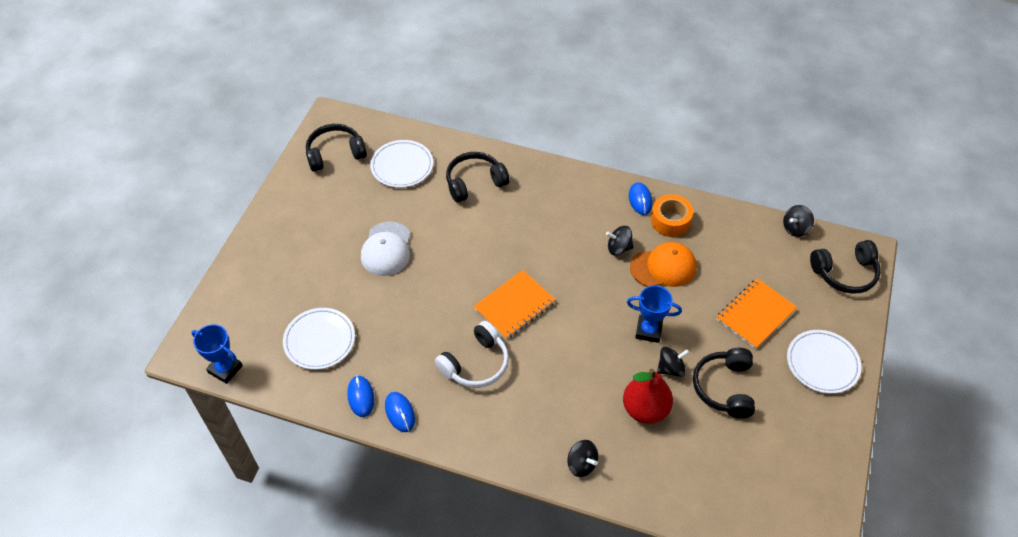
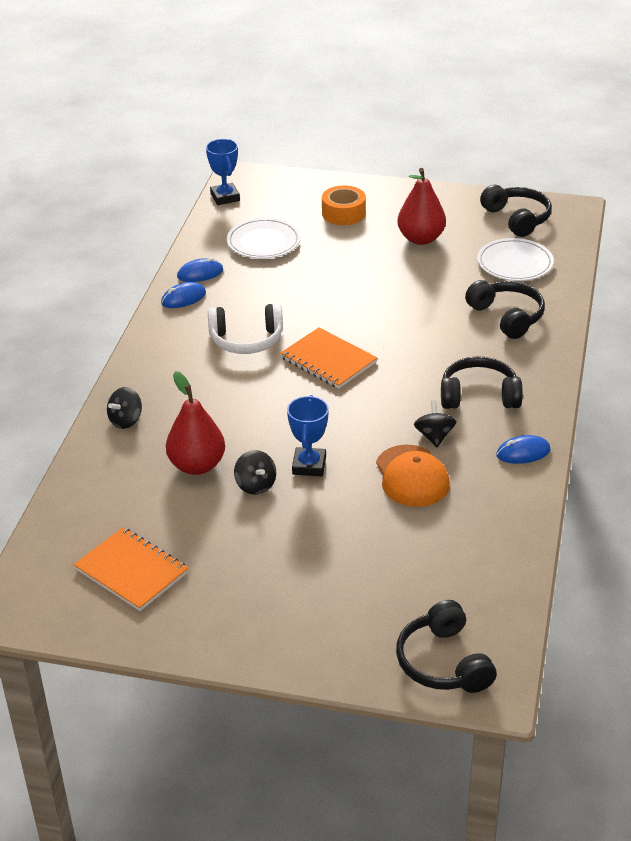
camera: 85 degrees right, 15 degrees down
(225, 369) = (225, 197): blue trophy -> blue trophy turned 45 degrees counterclockwise
(347, 221) = (421, 239): none -> red pear
(386, 249) = (389, 267): white cap -> none
(476, 364) = (246, 340): white headphones -> white headphones turned 45 degrees counterclockwise
(670, 221) = (494, 481): orange tape -> orange tape (343, 213)
(724, 387) = (232, 532): black headphones -> black headphones (479, 396)
(755, 314) = (350, 563): orange notebook -> orange notebook (131, 571)
(795, 228) = (517, 610): black spinning top -> none
(822, 363) = (278, 628): white plate -> none

